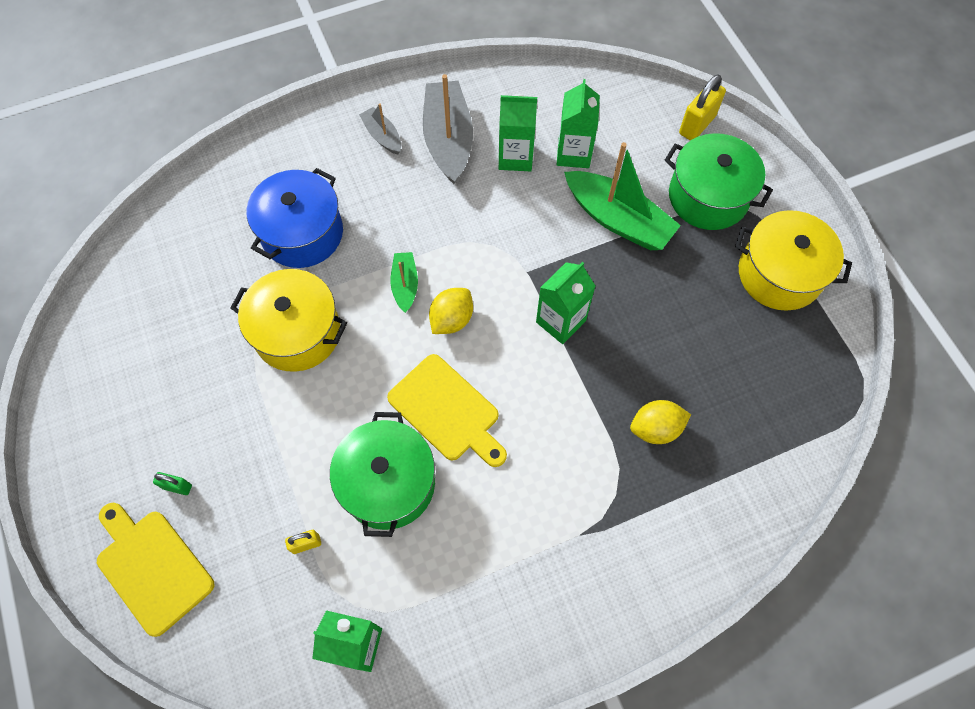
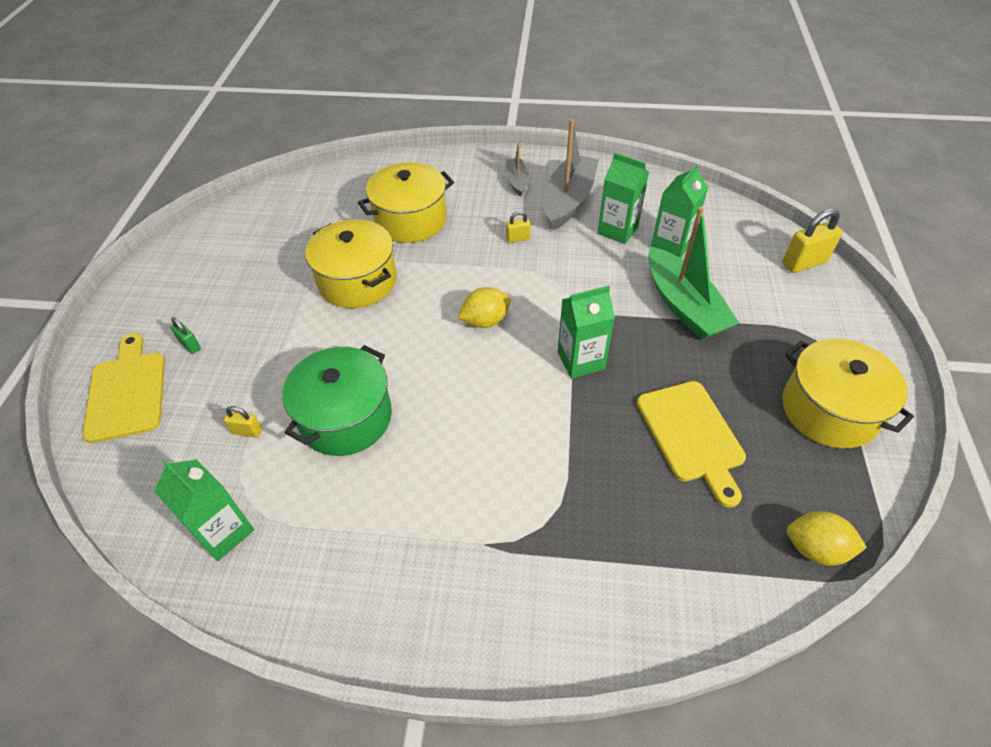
camera: 30 degrees right, 15 degrees down
(302, 233) = (410, 220): blue pot -> yellow pot
(405, 285) = (464, 282): green boat -> none
(426, 209) = (518, 238): none -> yellow padlock
(447, 411) = (434, 385): yellow cutting board -> yellow cutting board (692, 435)
(655, 428) = (619, 487): yellow lemon -> yellow lemon (815, 548)
(708, 197) = (785, 320): green pot -> none

